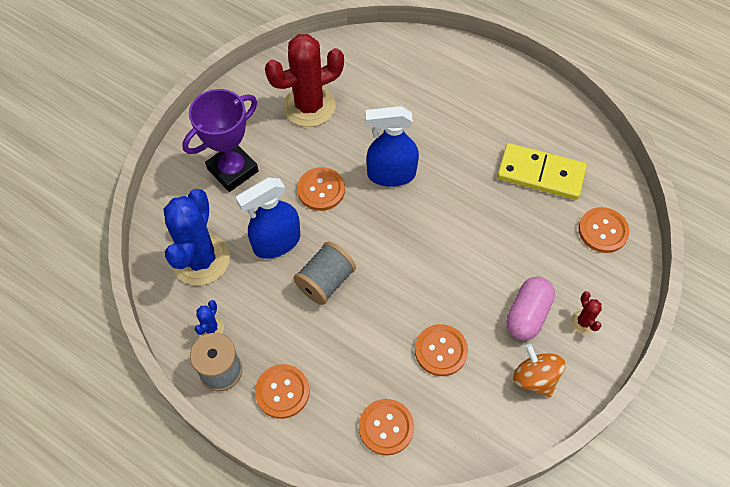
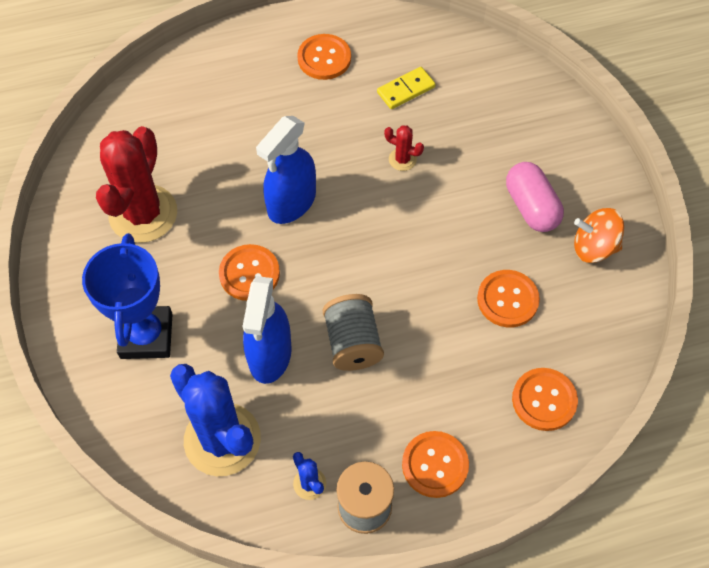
camera: 50 degrees left, 0 degrees up
(232, 170) = (146, 336): purple trophy -> blue trophy
(540, 173) = (406, 90): yellow domino -> yellow domino, size x0.57
(583, 322) = (574, 172): red cactus -> red cactus (402, 159)
(603, 231) = (503, 91): orange button -> orange button (324, 58)

